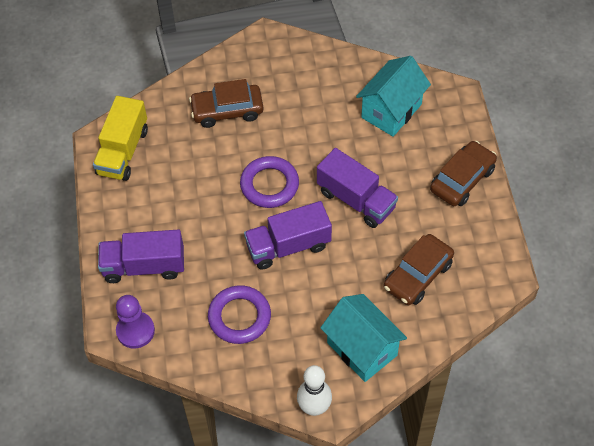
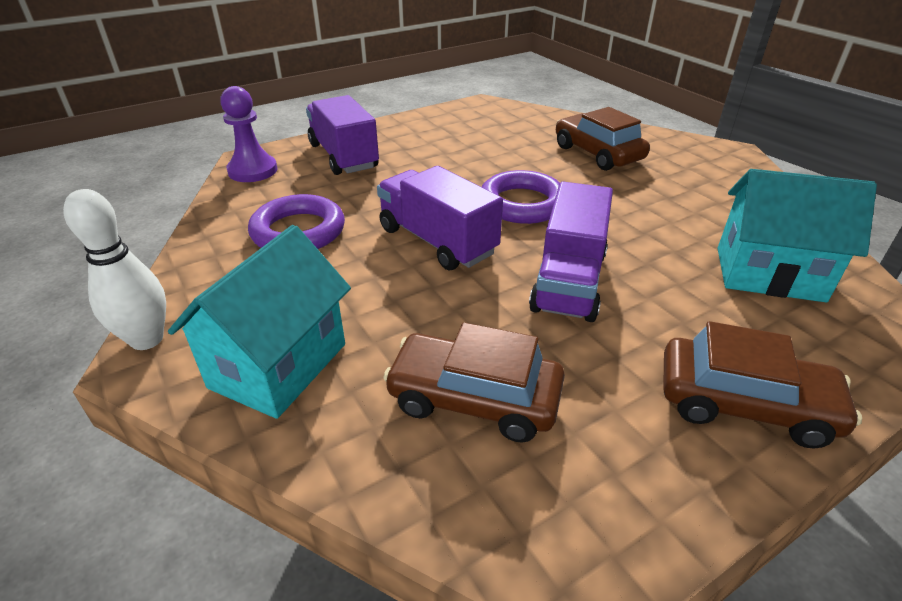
camera: 65 degrees right, 20 degrees down
(123, 151) = (481, 116): yellow truck -> none

